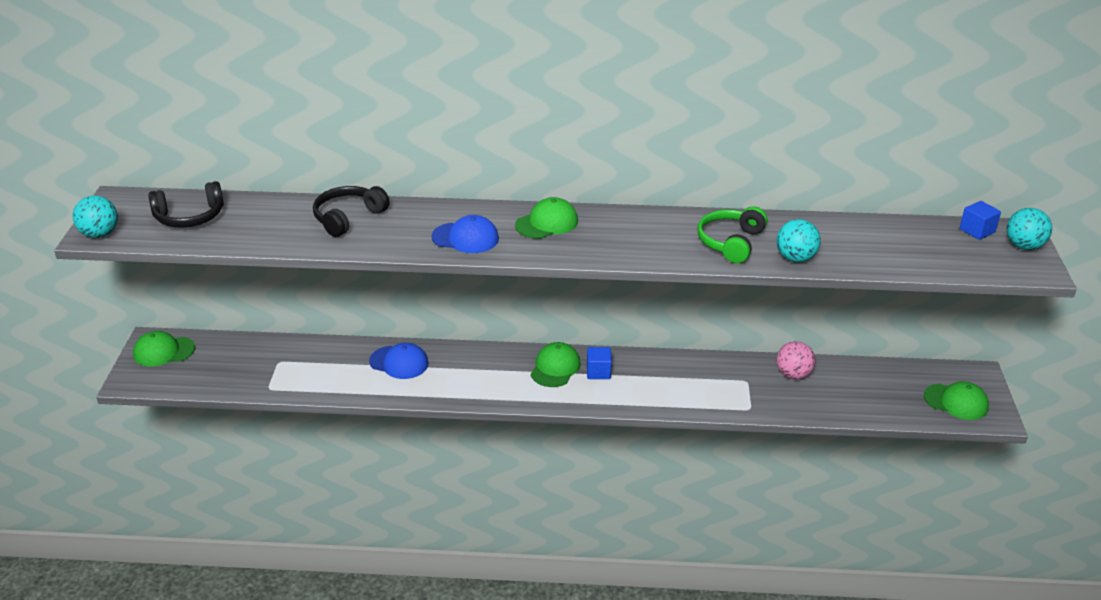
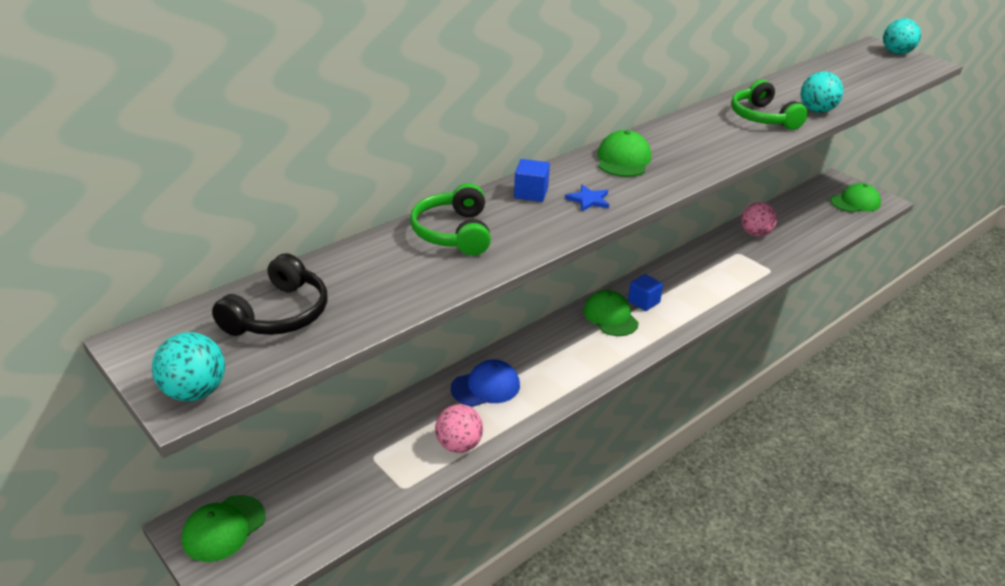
camera: 45 degrees left, 0 degrees up
(331, 385) = (459, 445): none -> pink ball
(348, 218) = (453, 233): black headphones -> green headphones
(465, 238) = (588, 200): blue cap -> blue star
(977, 231) = (860, 54): blue cube -> blue cube (531, 193)

